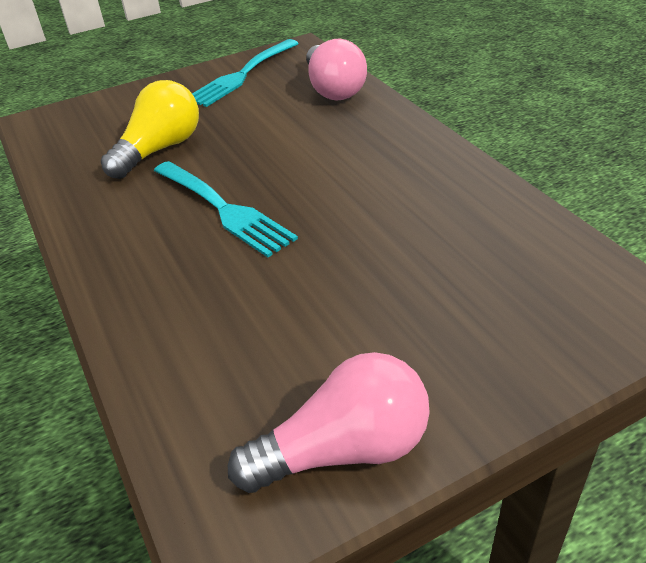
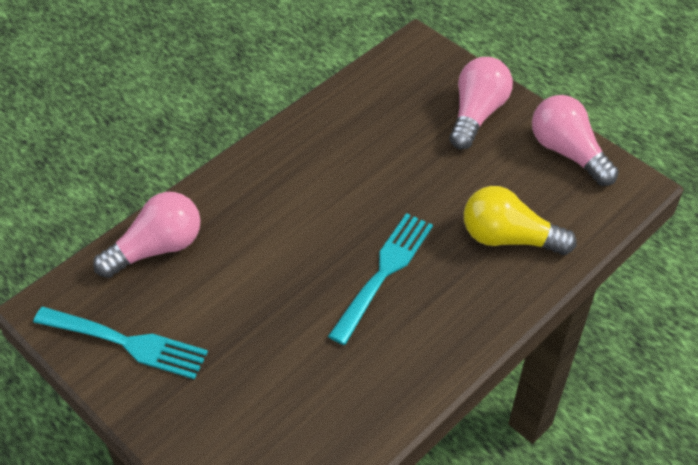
camera: 110 degrees left, 10 degrees up
(160, 149) = (302, 360): yellow light bulb -> yellow light bulb (509, 238)
(468, 348) = (477, 114): none -> pink light bulb

